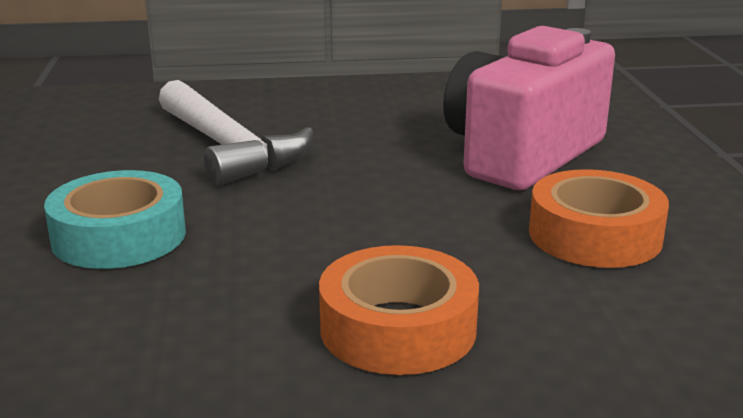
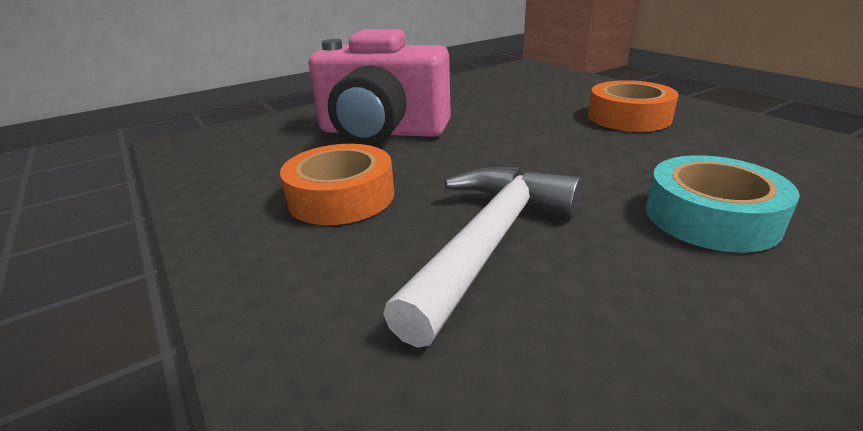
camera: 115 degrees left, 5 degrees up
(595, 235) = (479, 103): orange tape -> orange tape (341, 197)

